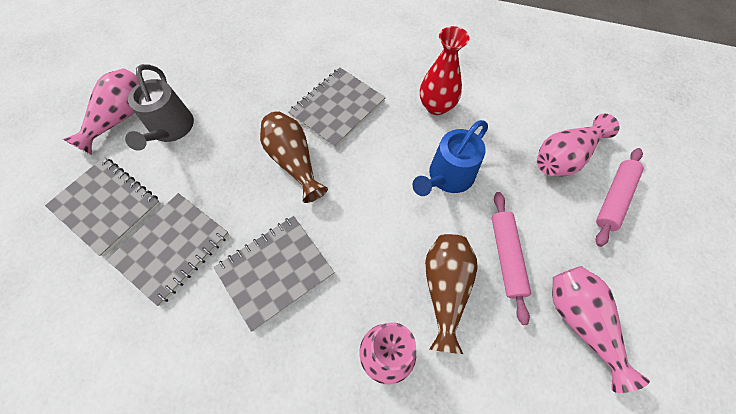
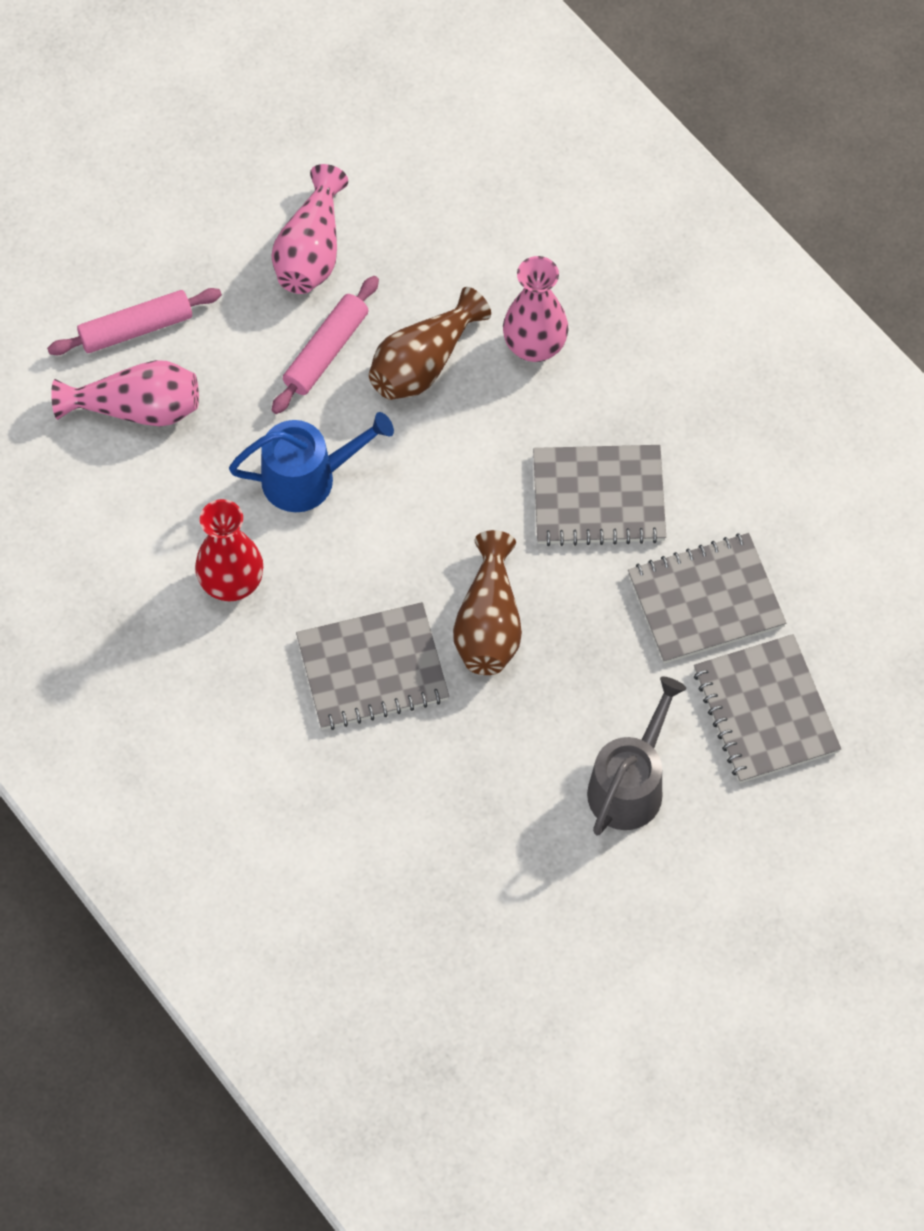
camera: 145 degrees left, 0 degrees up
(121, 118) = (694, 853): pink vase -> none

